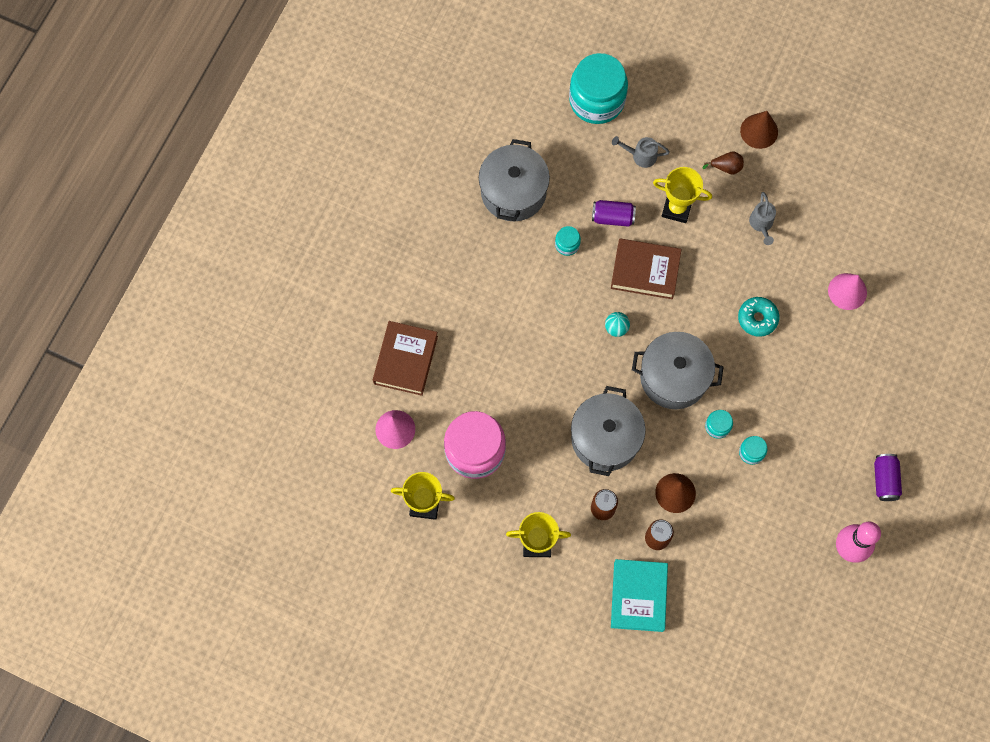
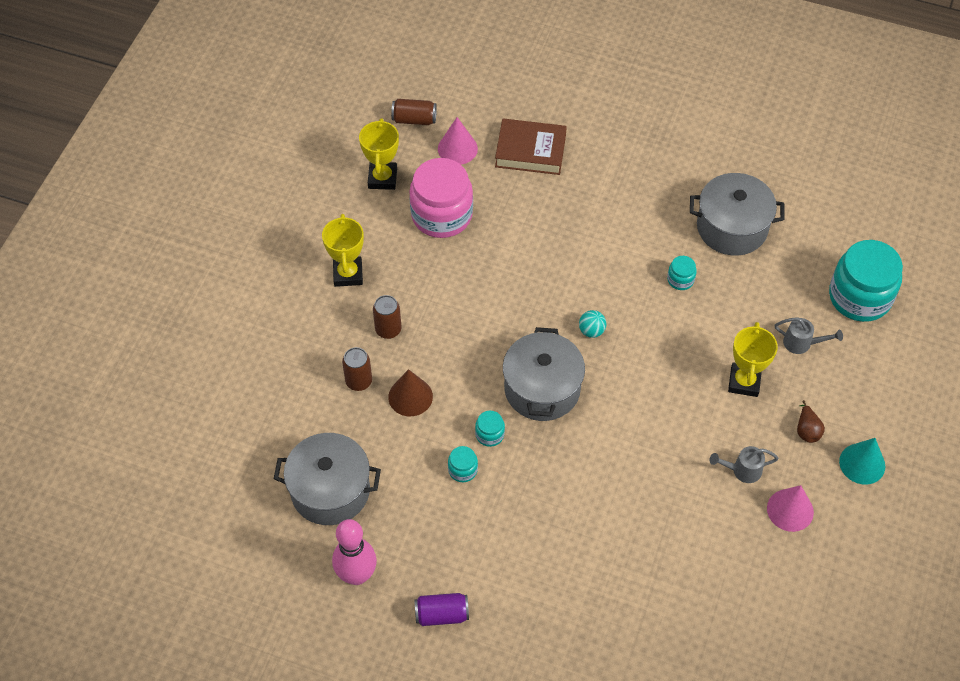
camera: 85 degrees right, 15 degrees down
(353, 469) = (414, 119): none -> brown can
(605, 438) = (465, 327): grey pot -> grey pot (330, 490)
(612, 217) = (721, 320): purple can -> none
(638, 596) = (295, 367): turquoise book -> none
(641, 156) = (801, 343): grey watering can -> grey watering can turned 105 degrees clockwise
(645, 271) = (662, 355): brown book -> none
(757, 318) = (623, 470): turquoise donut -> none
(759, 131) = (862, 463): brown cone -> turquoise cone
(847, 291) = (674, 567): pink cone -> pink cone (790, 510)

